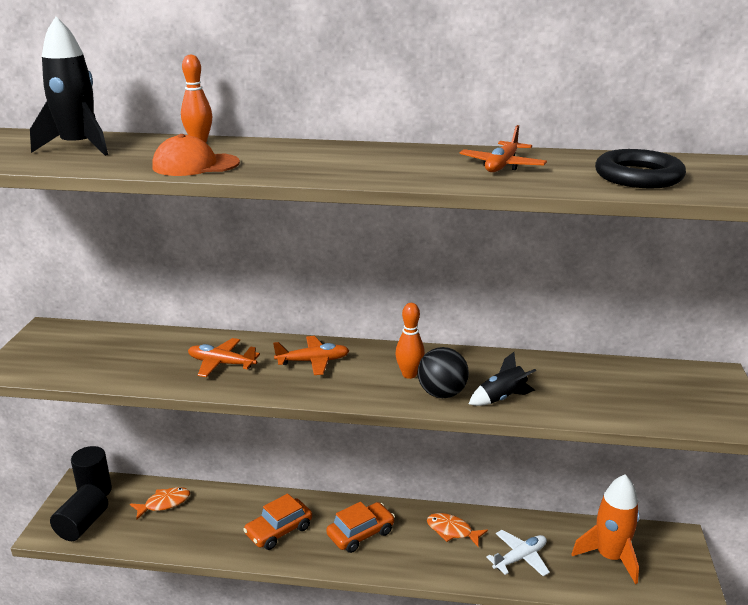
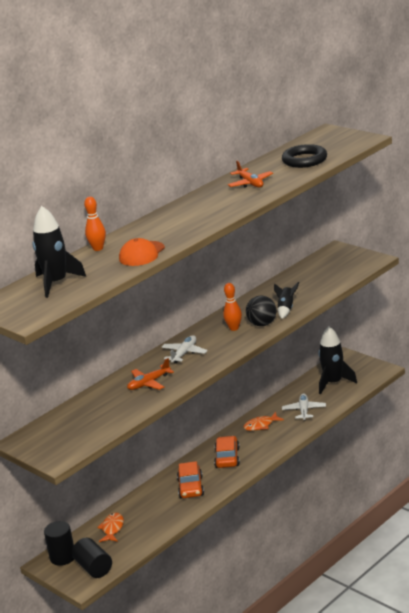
camera: 50 degrees left, 0 degrees up
(313, 361) = (184, 353): orange plane -> white plane
(609, 557) = (333, 383): orange rocket -> black rocket

